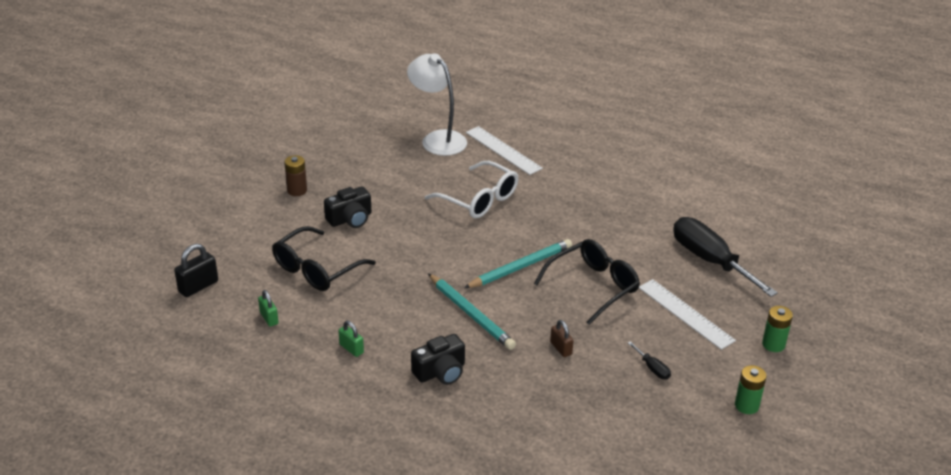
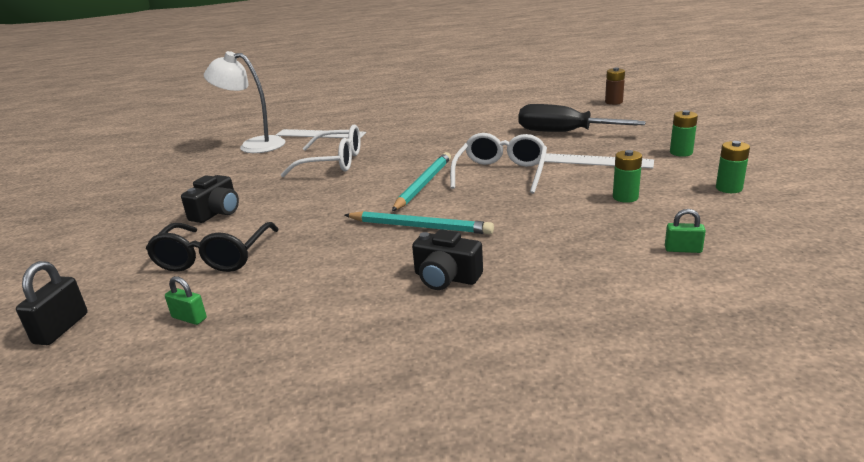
camera: 30 degrees left, 10 degrees down
(297, 190) = (136, 214): brown battery -> brown battery (613, 102)
(351, 349) = (323, 301): green padlock -> green padlock (683, 249)
(440, 372) = (446, 277): black camera -> black camera turned 90 degrees clockwise
(561, 348) = (533, 216): brown padlock -> none
(593, 286) = (501, 173): black glasses -> white glasses
(652, 368) = (625, 197): black screwdriver -> green battery

